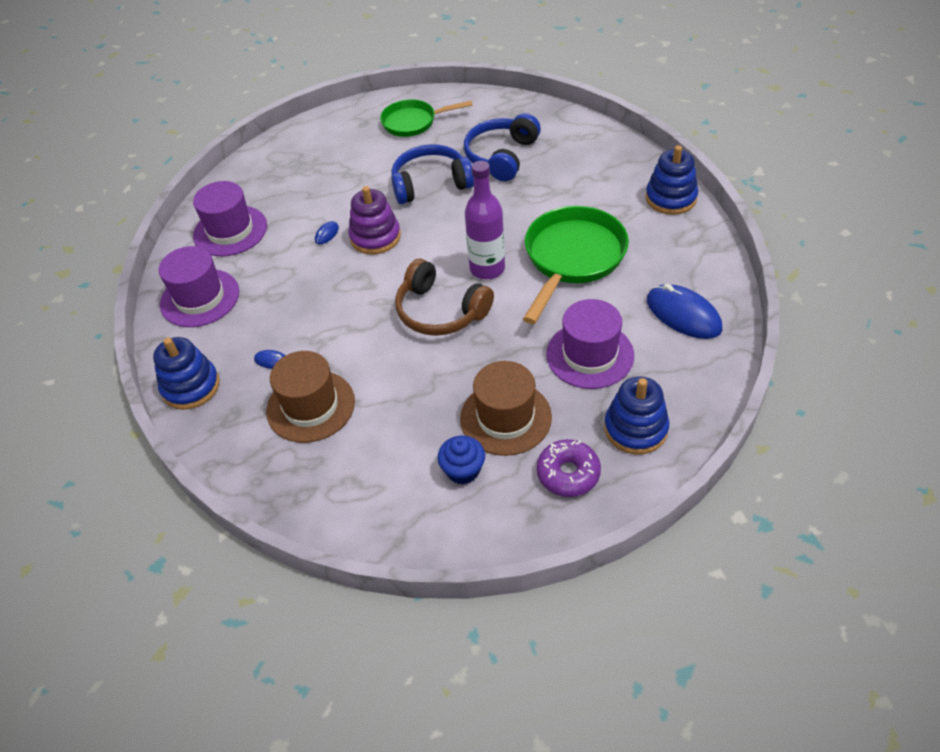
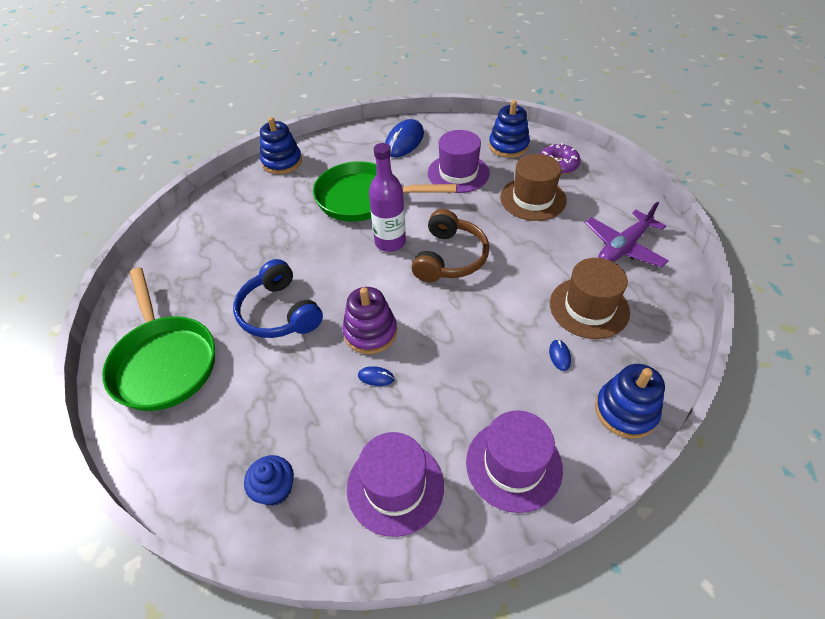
camera: 110 degrees left, 0 degrees up
(376, 479) = (623, 247): none -> purple plane
(413, 122) = (164, 362): green pan -> green pan, size x1.59
(463, 470) = (587, 208): blue cupcake -> blue cupcake (275, 489)
(501, 156) = (230, 270): blue headphones -> none

